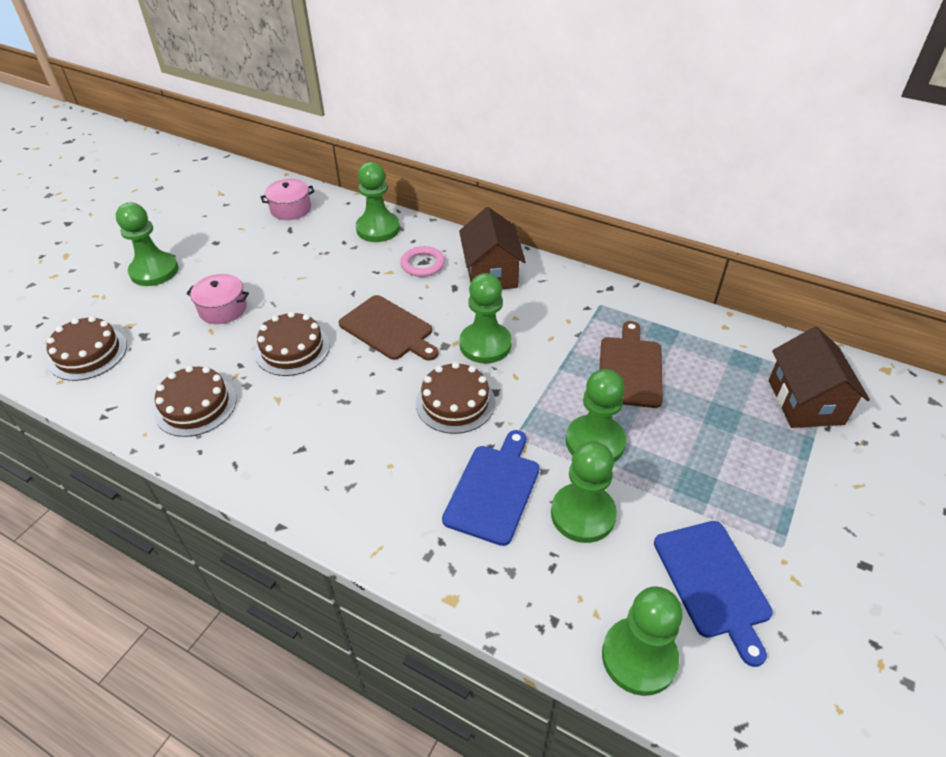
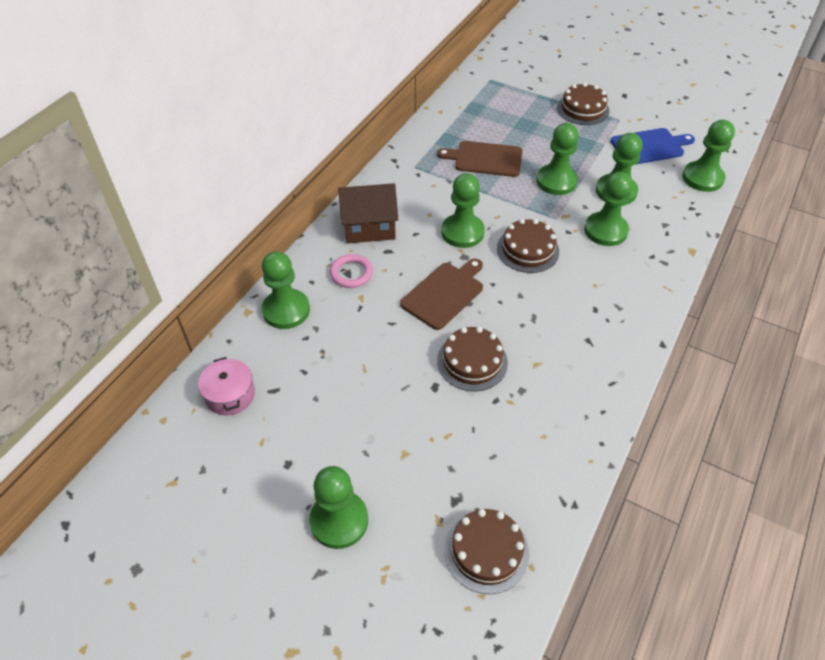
camera: 90 degrees left, 5 degrees up
(195, 405) = (551, 426): brown cake -> brown cake (583, 109)
(223, 309) = (413, 431): pink pot -> none
(493, 490) = (605, 230): blue cutting board -> green pawn
(805, 402) = (510, 91): brown house -> none

